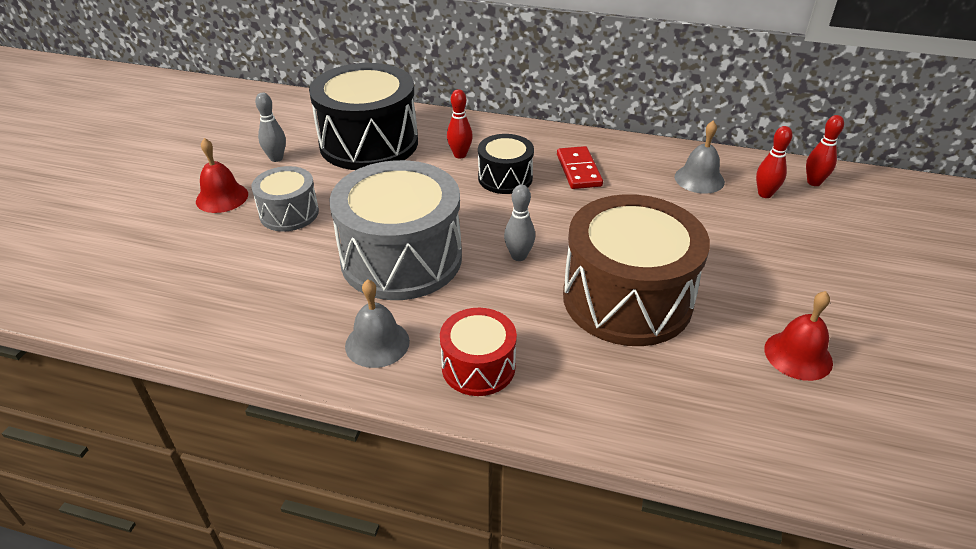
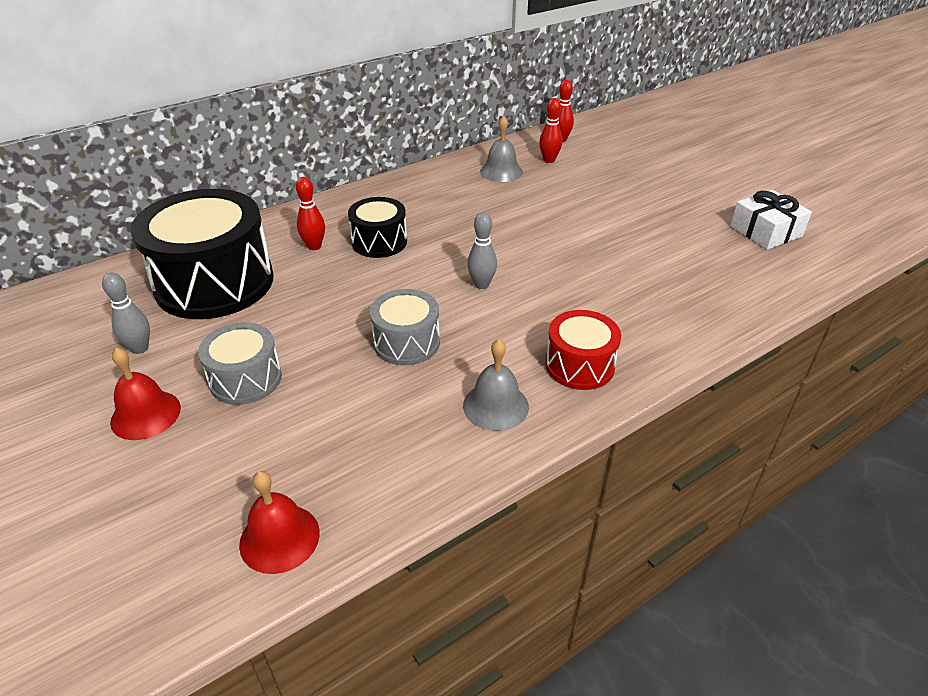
camera: 50 degrees left, 0 degrees up
(401, 258) = (406, 342): grey drum -> grey drum, size x0.52
(579, 170) = (420, 207): red domino -> none
(627, 299) = (584, 264): brown drum -> none
(798, 355) = (701, 235): red bell -> red bell (279, 538)
(887, 404) = (765, 231): none -> white gift

